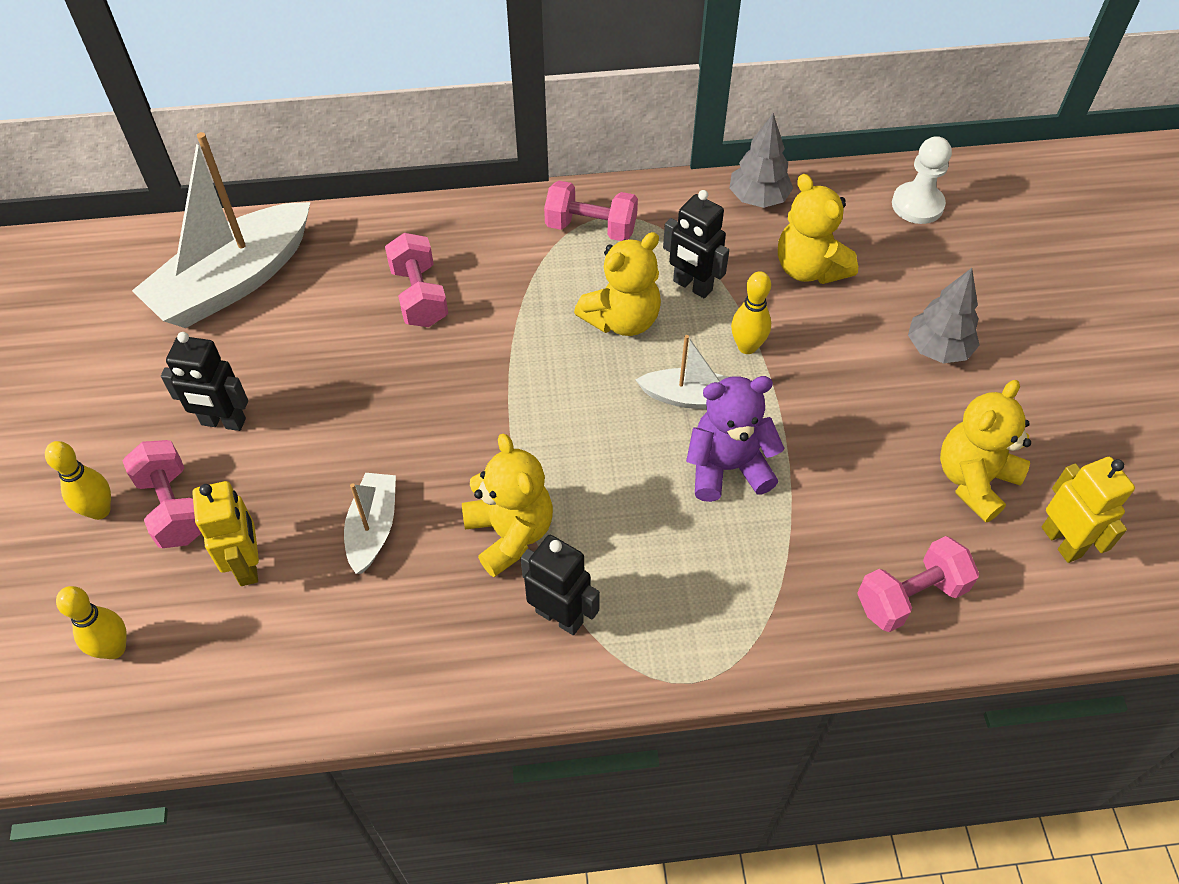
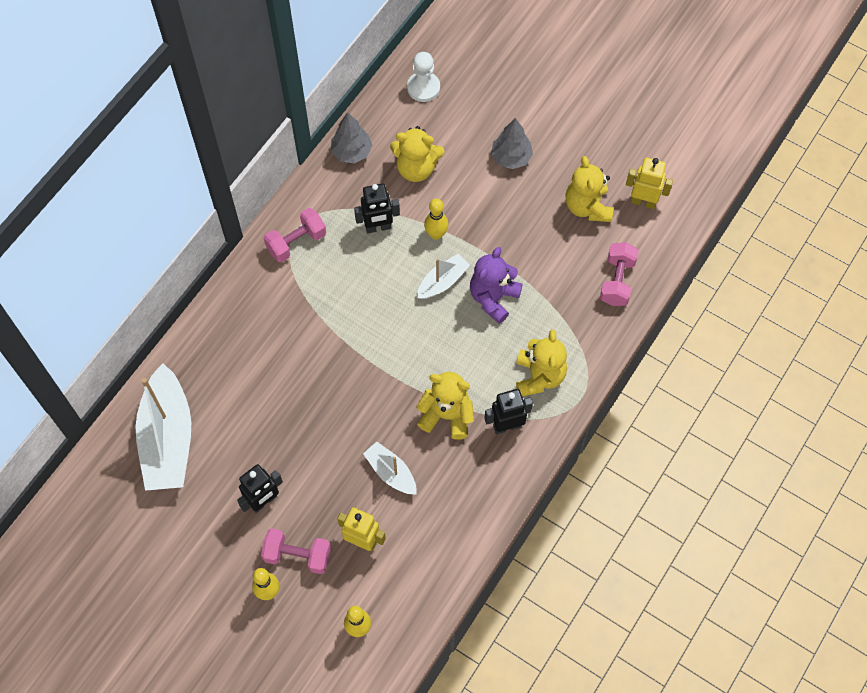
camera: 50 degrees left, 10 degrees up
(419, 296) = (265, 355): pink dumbbell -> none
(622, 320) = (369, 274): yellow teddy bear -> yellow teddy bear (539, 376)

